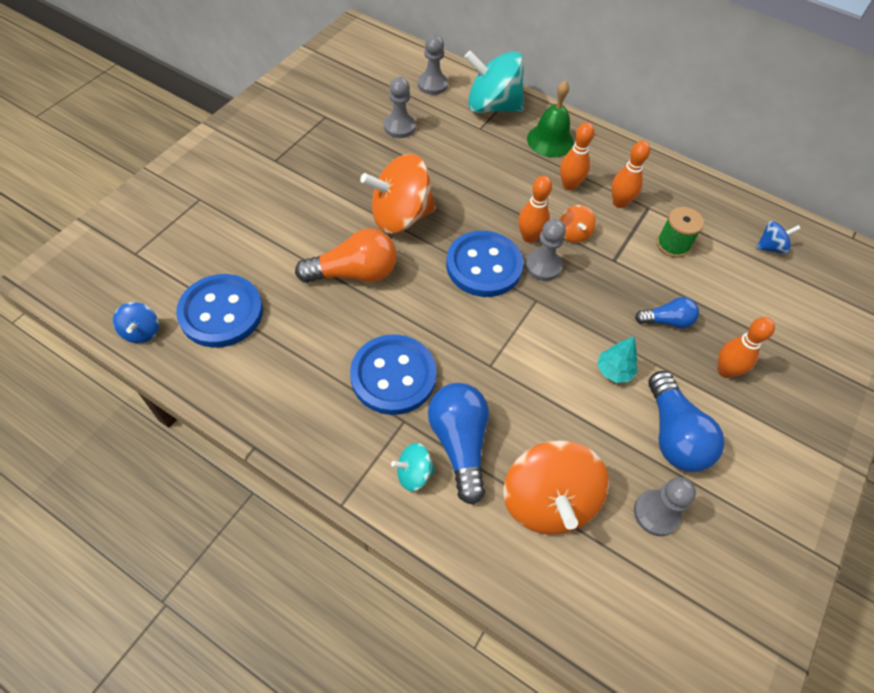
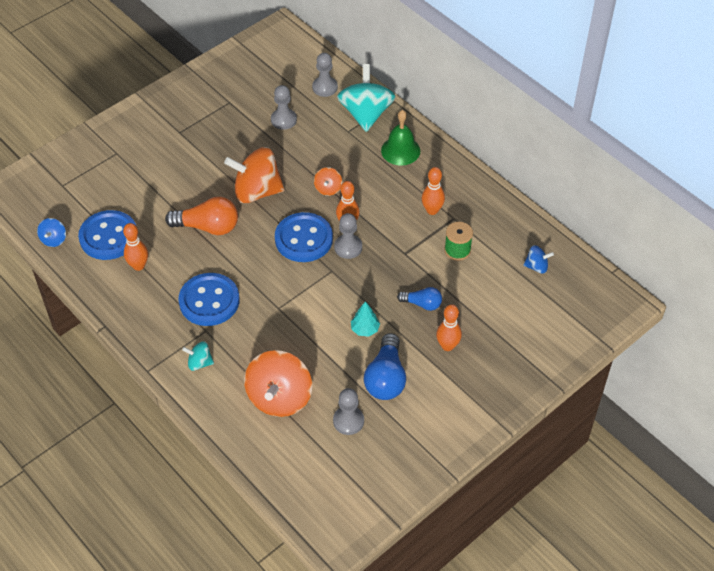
camera: 20 degrees right, 5 degrees down
(459, 443) = (236, 351): blue light bulb -> none
(492, 106) = (366, 114): turquoise spinning top -> turquoise spinning top turned 60 degrees clockwise
(569, 185) = (398, 190): orange bowling pin -> orange bowling pin (138, 266)
(573, 234) = (383, 228): orange spinning top -> orange spinning top (328, 189)

